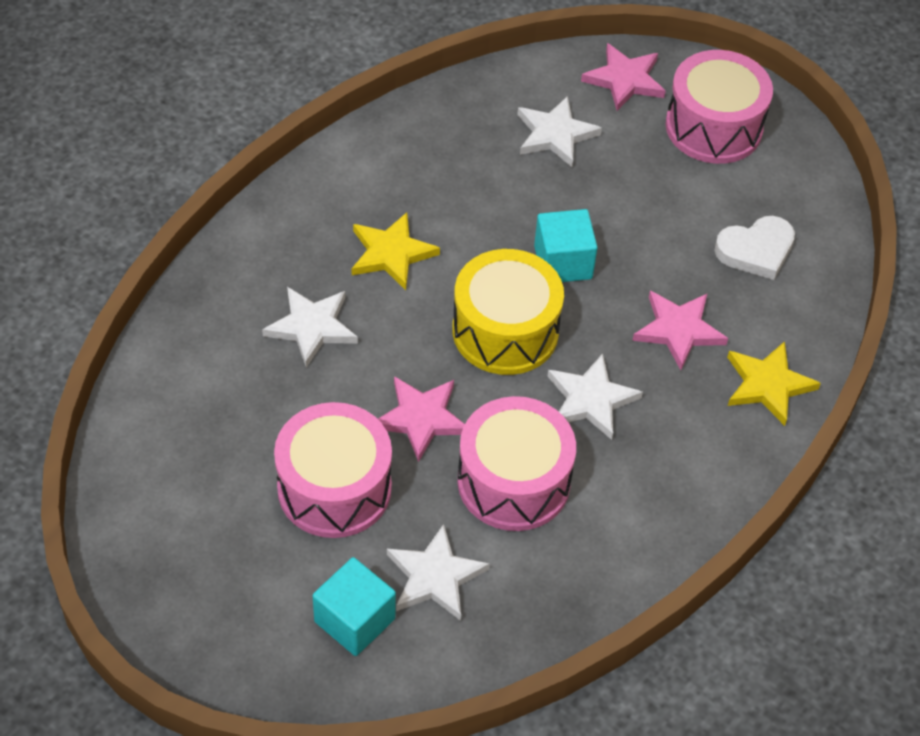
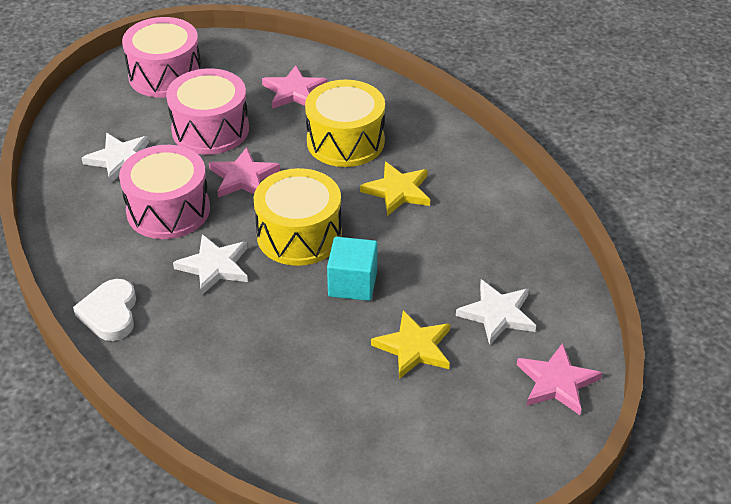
camera: 110 degrees right, 10 degrees down
(311, 327) = (345, 141): white star -> yellow drum
(354, 620) = (112, 121): turquoise cube -> none
(678, 330) = (254, 336): pink star -> pink star (294, 91)
(713, 127) = (478, 433): pink drum -> pink drum (165, 75)
(756, 250) = (316, 417): white heart -> white heart (110, 313)
(768, 385) = (173, 378): yellow star -> yellow star (414, 347)

